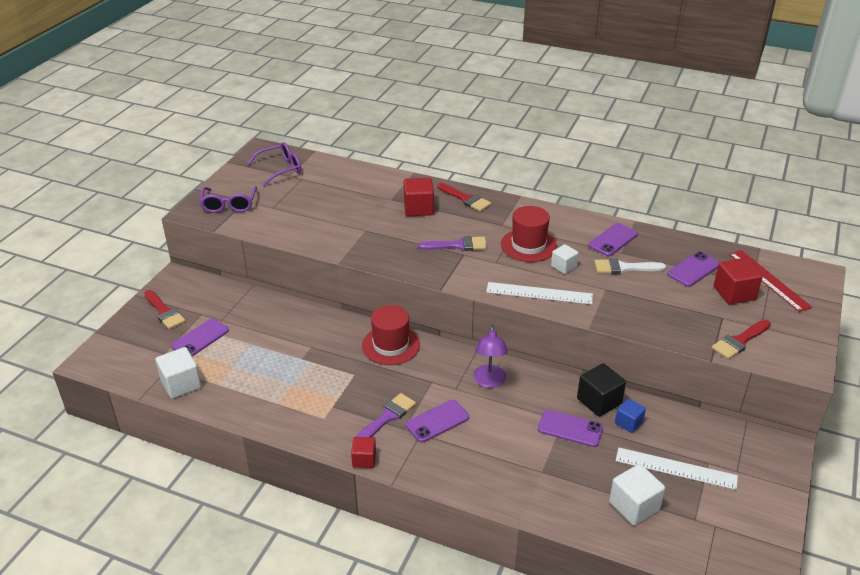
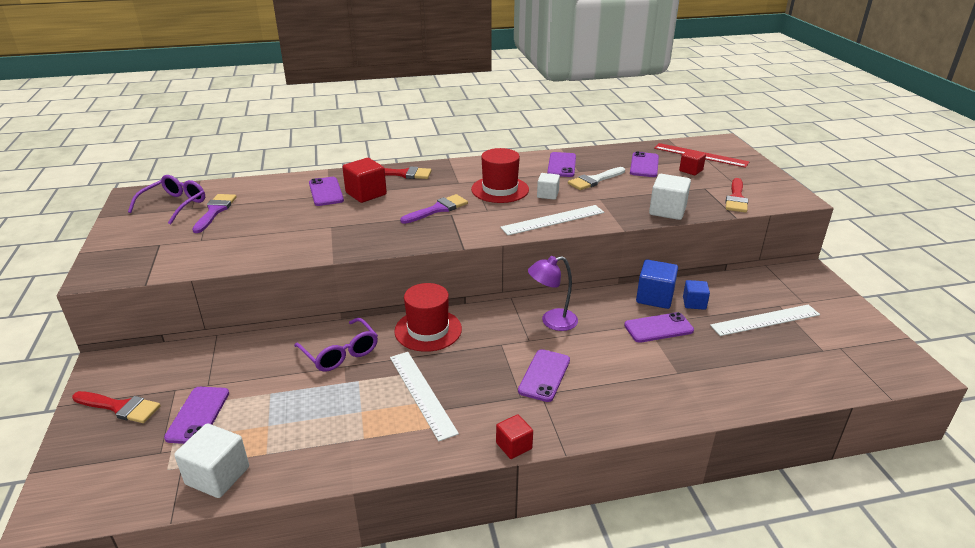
camera: 35 degrees left, 5 degrees down
(229, 204) = (142, 253): purple glasses -> purple glasses (340, 353)
(341, 391) = (422, 393): none -> white ruler
(387, 417) = (494, 394): purple brush -> purple brush (215, 211)
(391, 195) = (326, 192): none -> purple phone
(489, 382) = (552, 321): purple lamp -> purple lamp turned 105 degrees clockwise
(599, 401) = (654, 297): black cube -> blue cube
(634, 506) = (774, 363): white cube -> white cube (667, 211)
(734, 293) = (691, 170): red cube -> red cube, size x0.62

